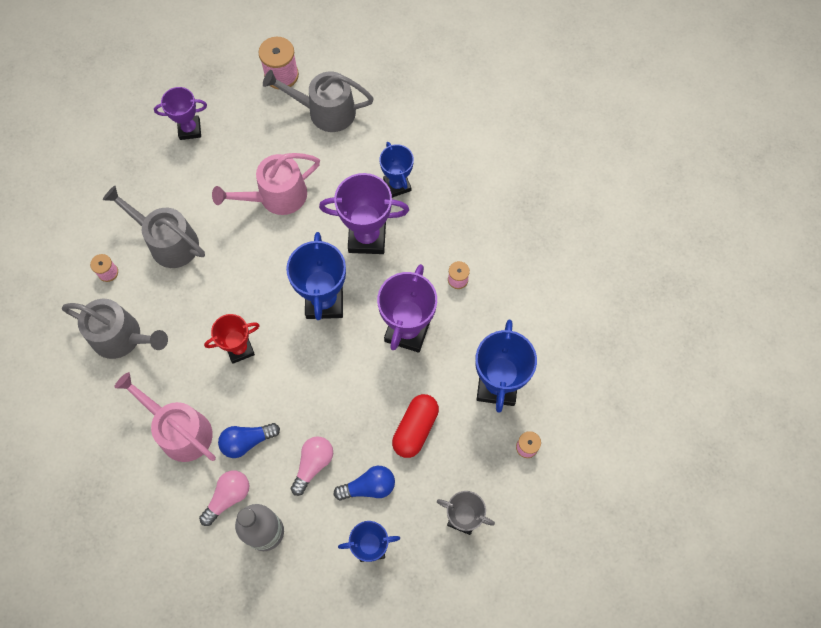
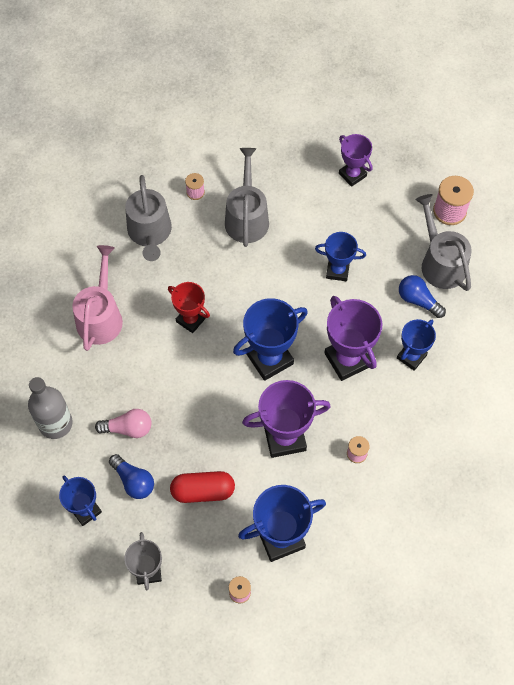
camera: 60 degrees right, 5 degrees down
(228, 497) = (68, 381): pink light bulb -> none
(247, 441) = (119, 369): blue light bulb -> blue light bulb (418, 300)
(276, 196) = (337, 271): pink watering can -> blue trophy

